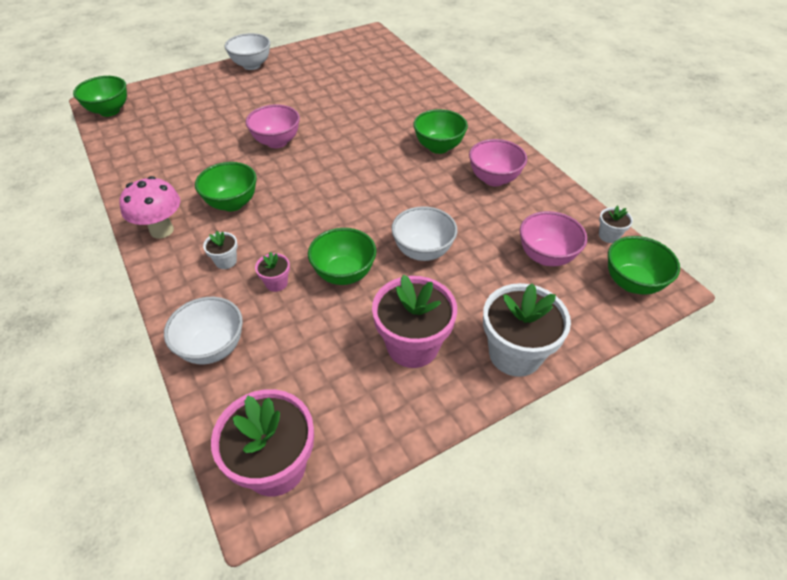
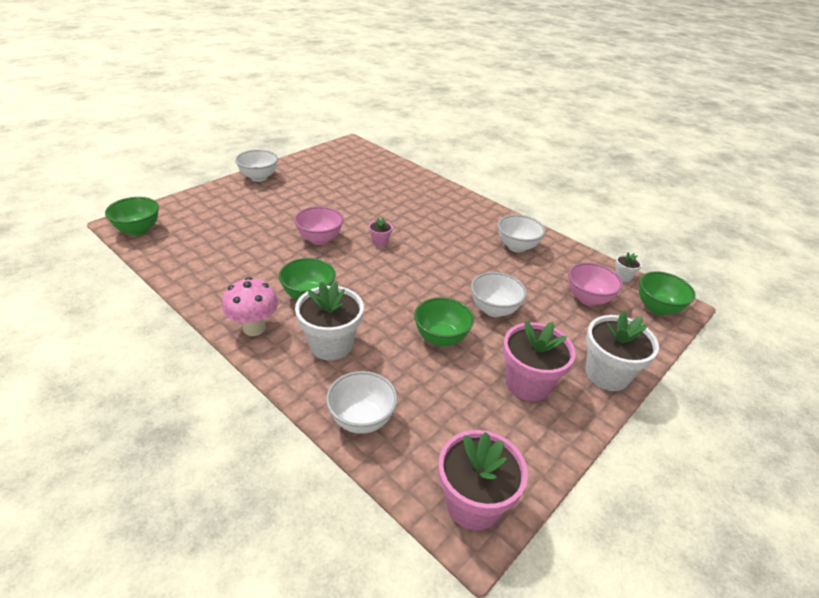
camera: 20 degrees left, 10 degrees down
(226, 261) = (331, 345): white flower pot -> white flower pot, size x2.15
(276, 283) = (387, 355): pink flower pot -> pink flower pot (380, 242)
(438, 147) = (460, 228): green bowl -> none
(494, 179) = (517, 247): pink bowl -> white bowl

